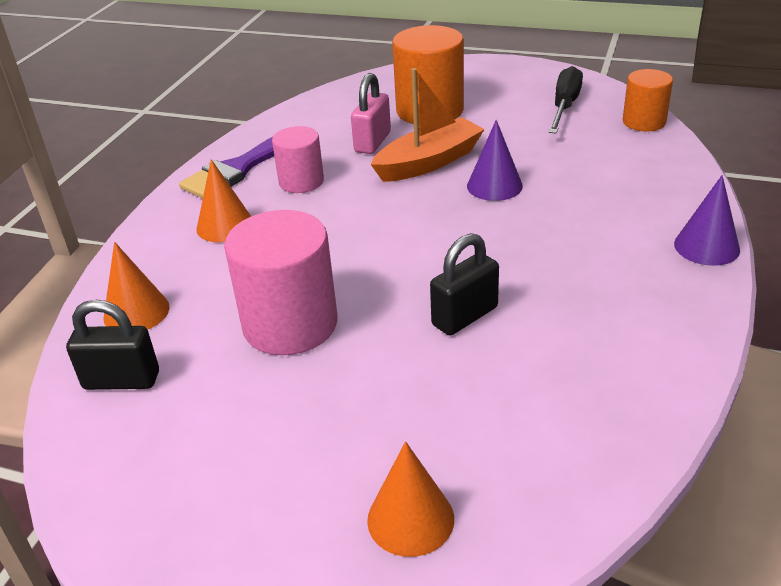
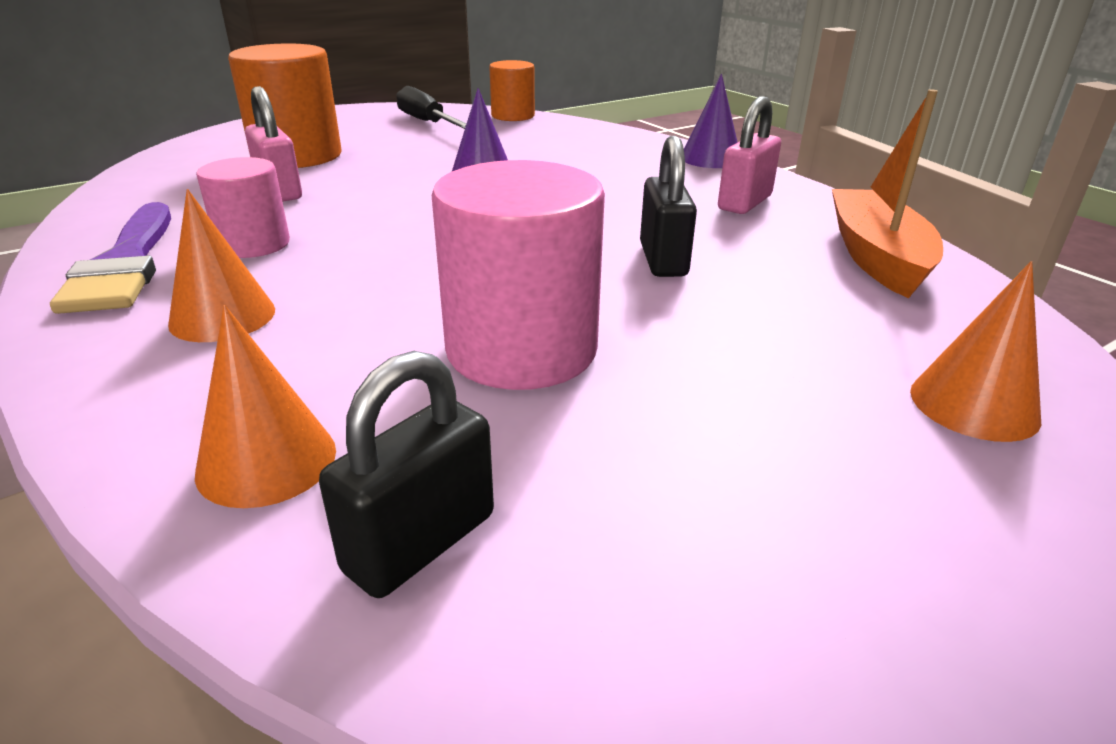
camera: 55 degrees left, 5 degrees down
(428, 162) = (380, 185): orange boat -> orange boat (876, 257)
(626, 305) = (744, 203): none -> pink padlock

